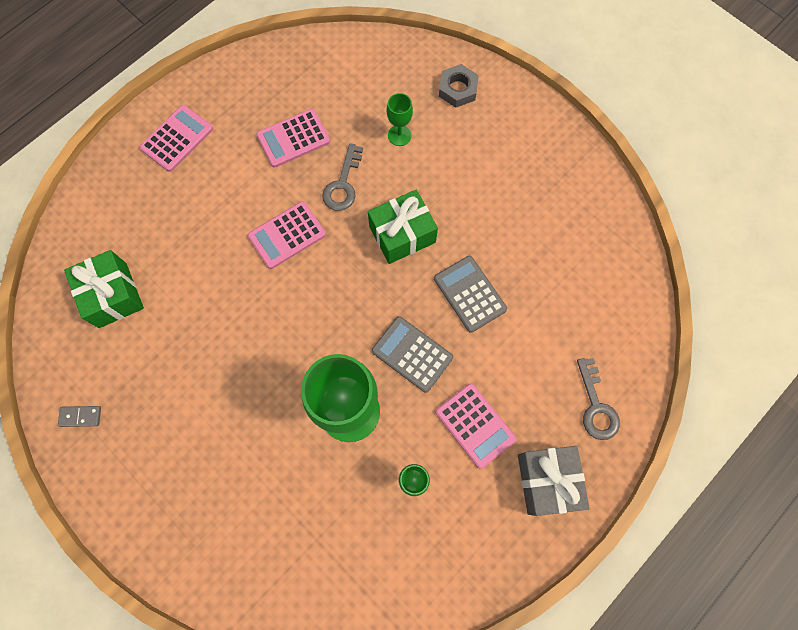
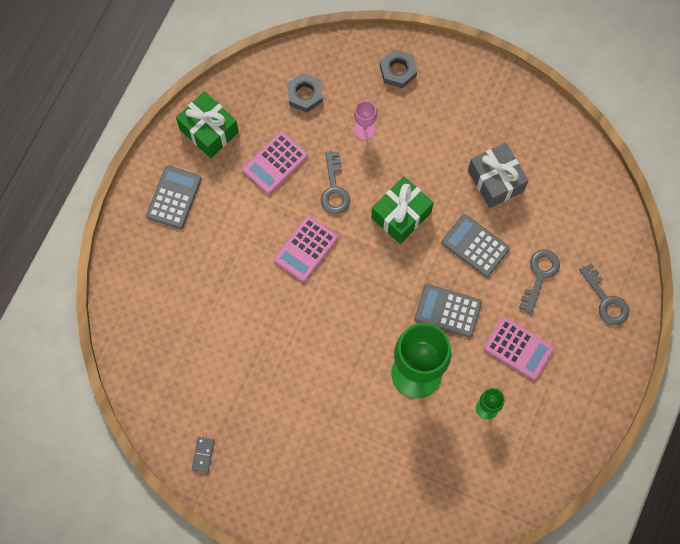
camera: 20 degrees left, 0 degrees up
(80, 416) = (203, 454): grey domino -> grey domino turned 60 degrees counterclockwise
(113, 295) = (183, 349): green gift -> green gift (209, 131)
(177, 139) = (174, 197): pink calculator -> grey calculator
(352, 82) = (305, 95): none -> grey nut
(399, 135) = (364, 129): green goblet -> pink goblet
(530, 351) = (540, 275): none -> grey key
(547, 481) = (589, 371): grey gift -> grey gift (495, 180)

